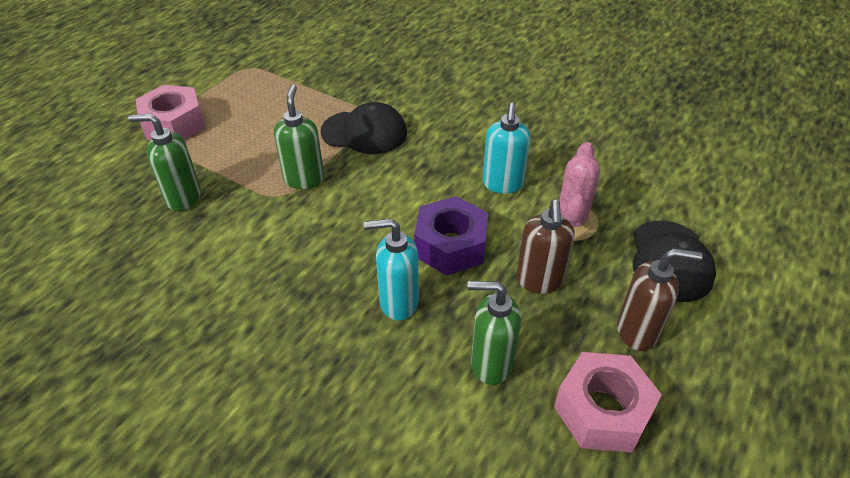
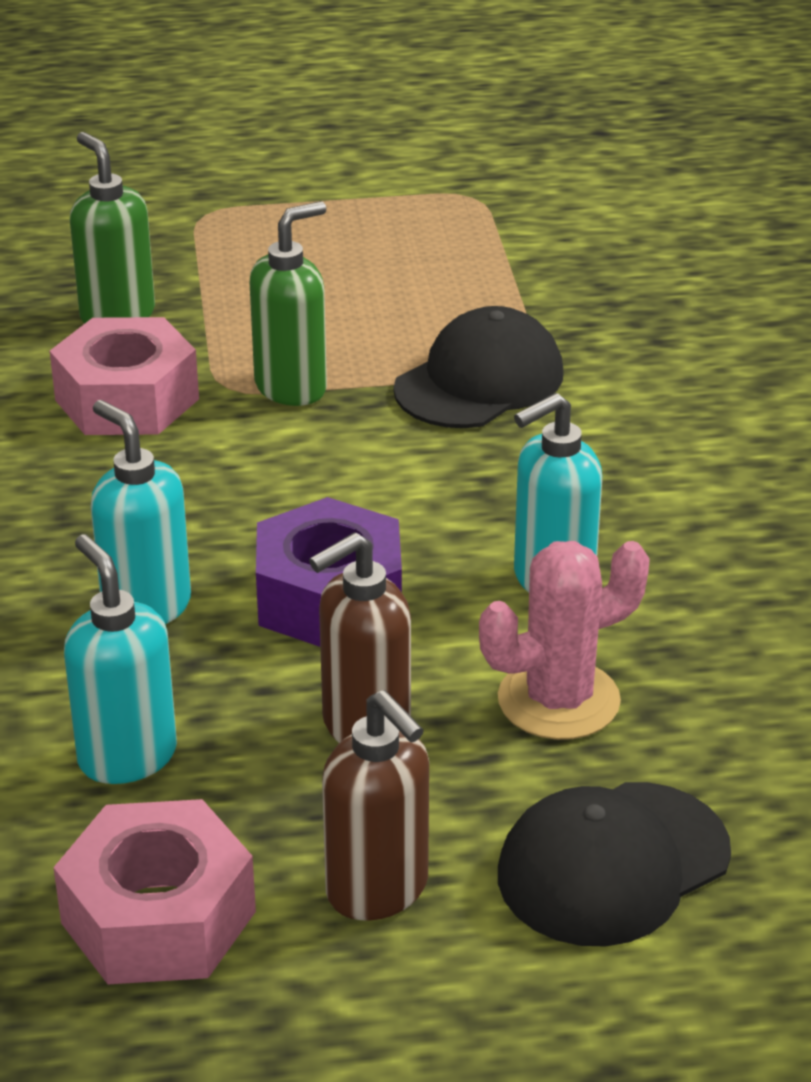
camera: 50 degrees right, 10 degrees down
(174, 124) = (252, 218): pink nut -> pink nut (127, 399)
(364, 132) = (479, 381): black cap -> black cap turned 105 degrees counterclockwise
(490, 364) = (127, 756): green soap dispenser -> turquoise soap dispenser

